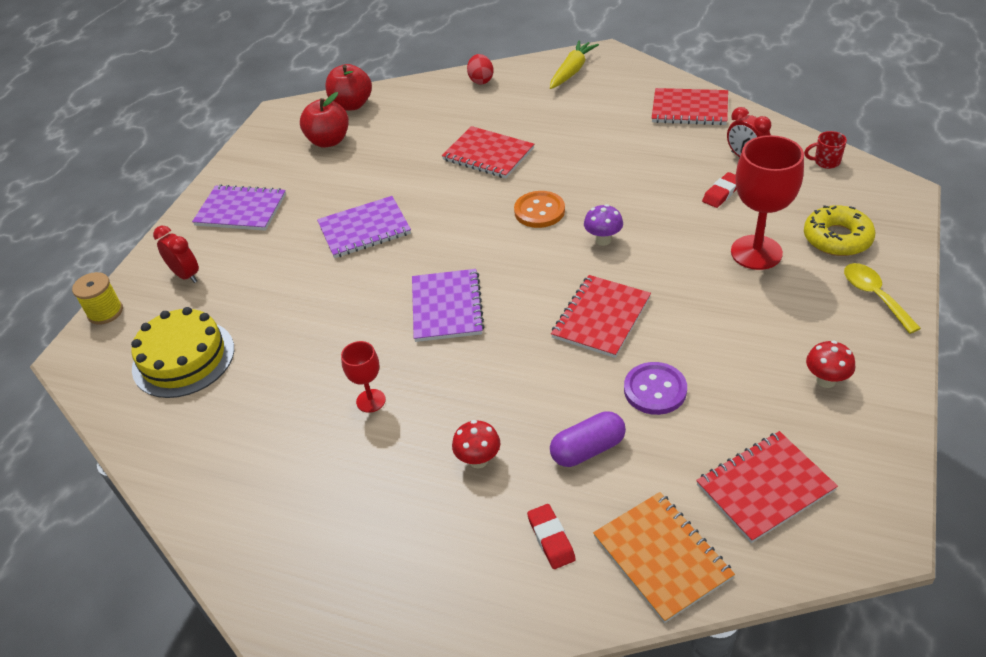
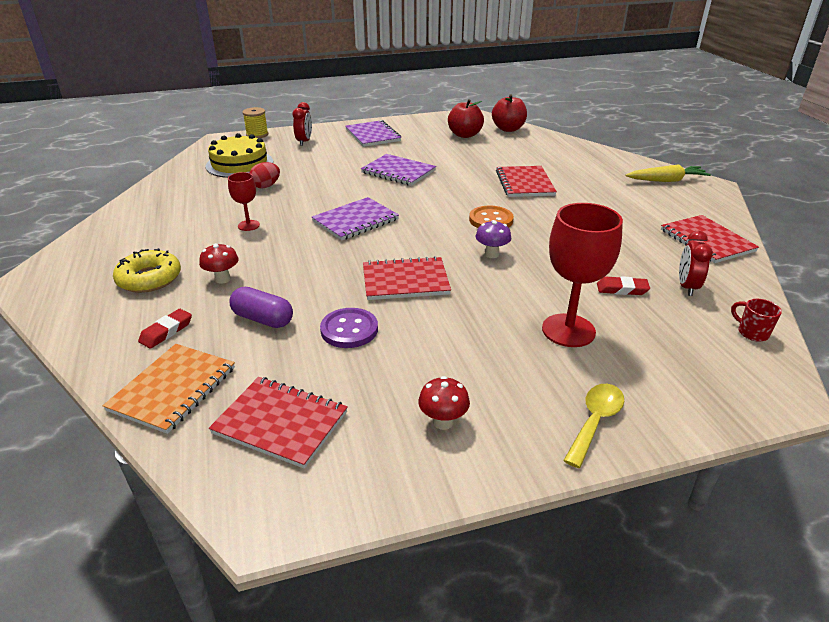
camera: 50 degrees right, 10 degrees down
(481, 80) = (599, 155): red egg -> red egg (266, 186)
(837, 238) = (649, 372): yellow donut -> yellow donut (149, 279)

